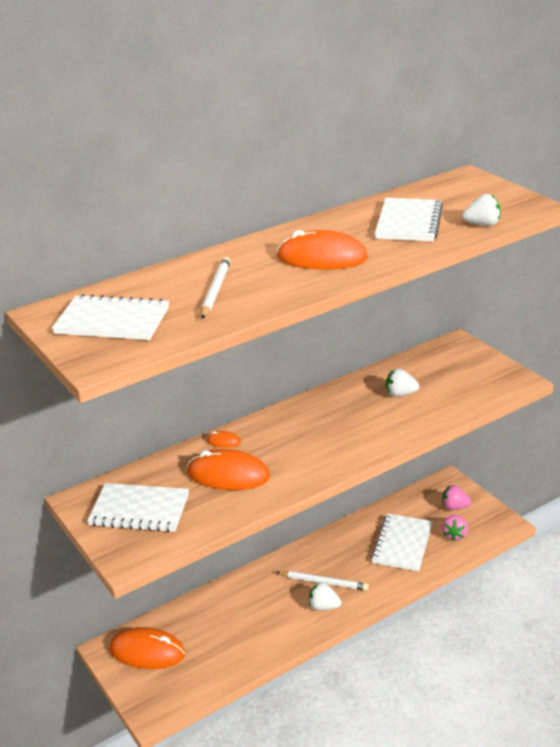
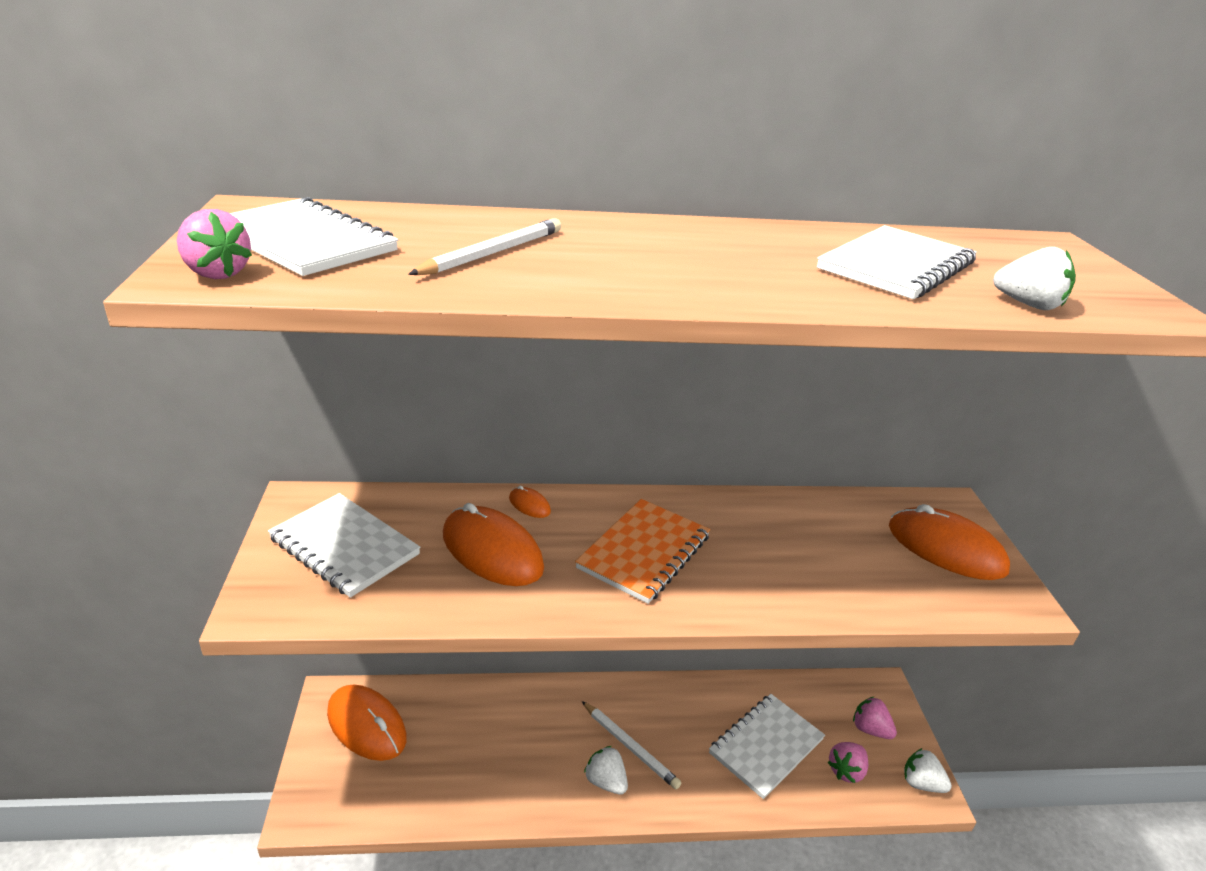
camera: 25 degrees right, 0 degrees up
(104, 355) = (216, 273): none -> pink strawberry
(313, 438) = (644, 552): none -> orange notebook
(322, 258) = (702, 265): orange mouse -> orange mouse (946, 548)
(400, 394) = (816, 543): white strawberry -> white strawberry (921, 783)

